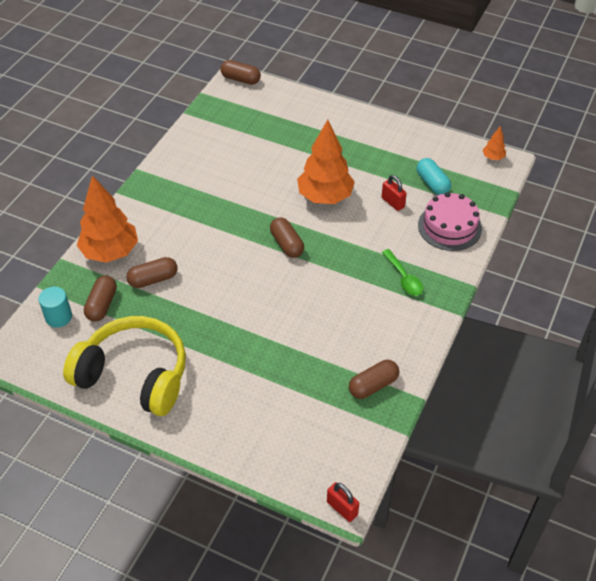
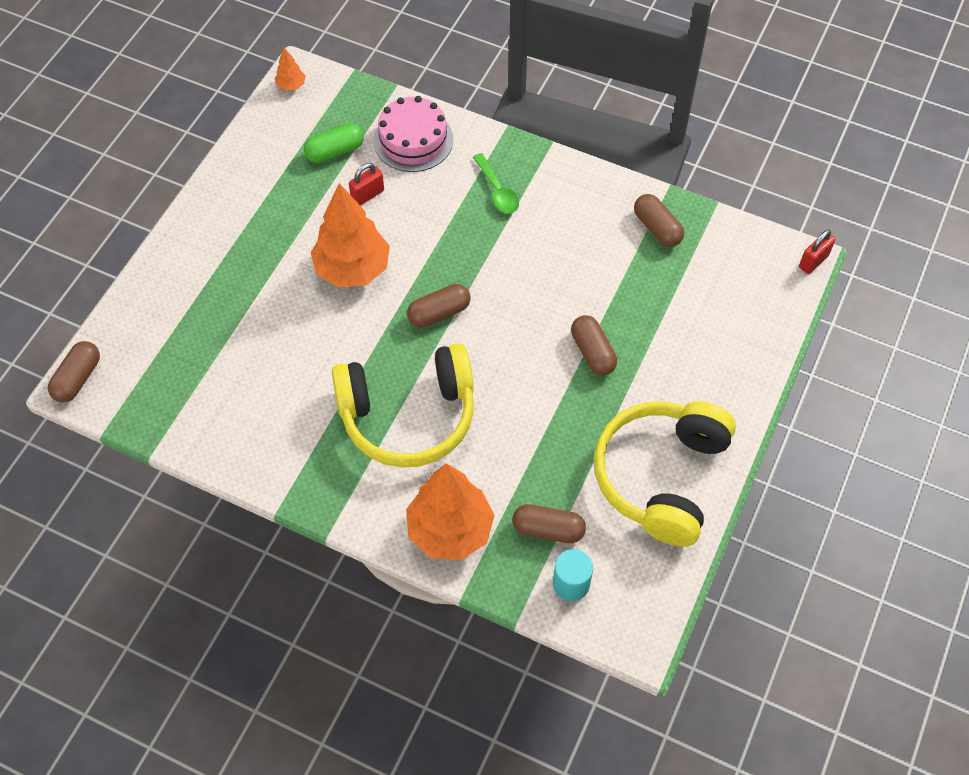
camera: 90 degrees left, 10 degrees up
(153, 279) = (501, 469): brown capsule -> brown capsule (592, 352)
(201, 229) = (408, 415): none -> yellow headphones
(404, 278) = (497, 191): green spoon -> green spoon turned 90 degrees clockwise
(432, 183) = (335, 151): turquoise capsule -> green capsule

